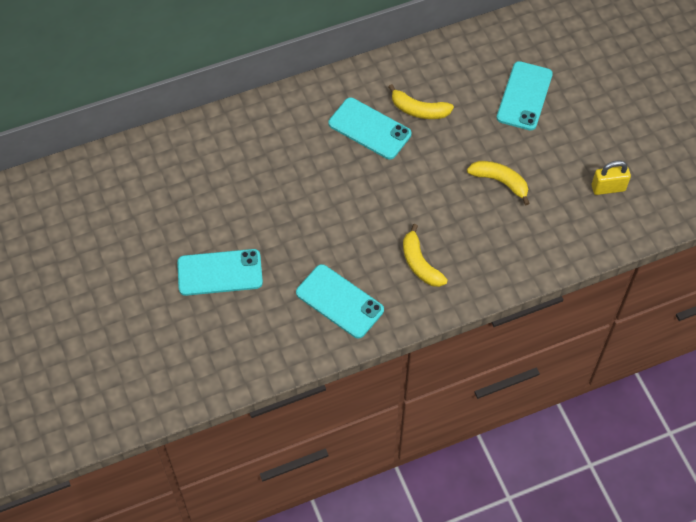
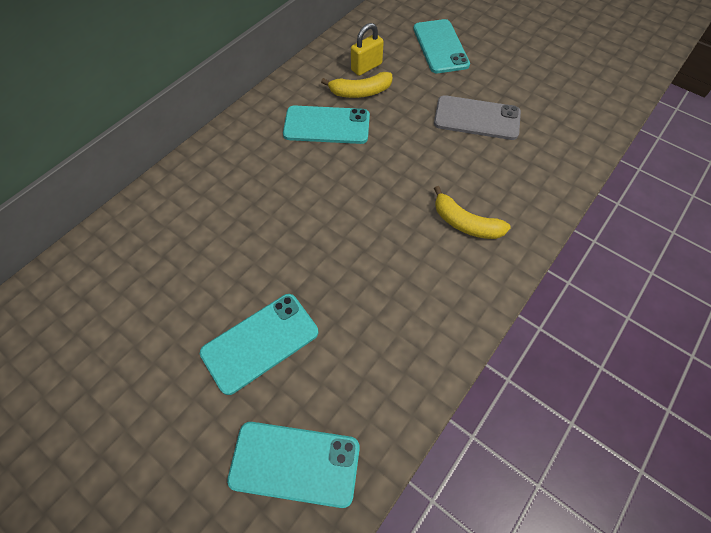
camera: 30 degrees left, 0 degrees up
(339, 301) = (415, 304): turquoise phone -> turquoise phone (295, 463)
(500, 182) = (476, 118): yellow banana -> grey phone
(608, 188) = (565, 84): yellow padlock -> yellow padlock (366, 67)

